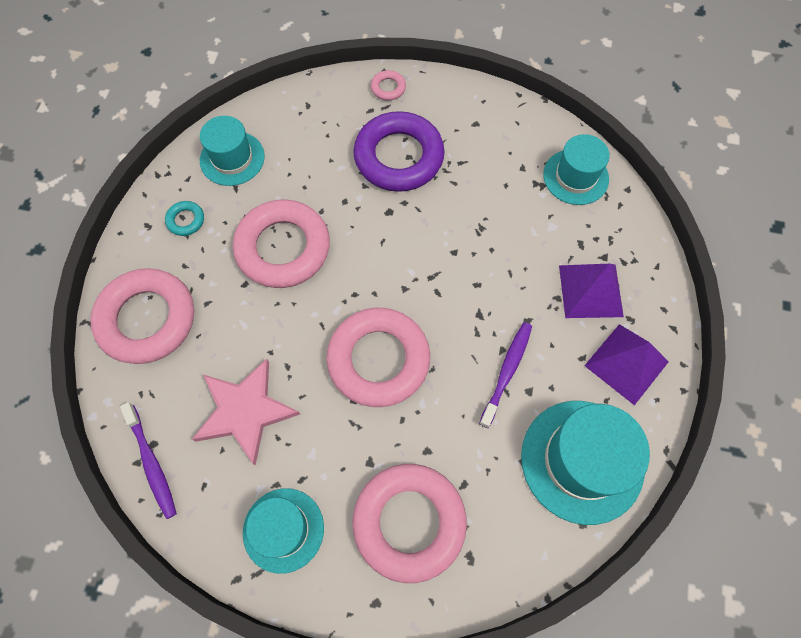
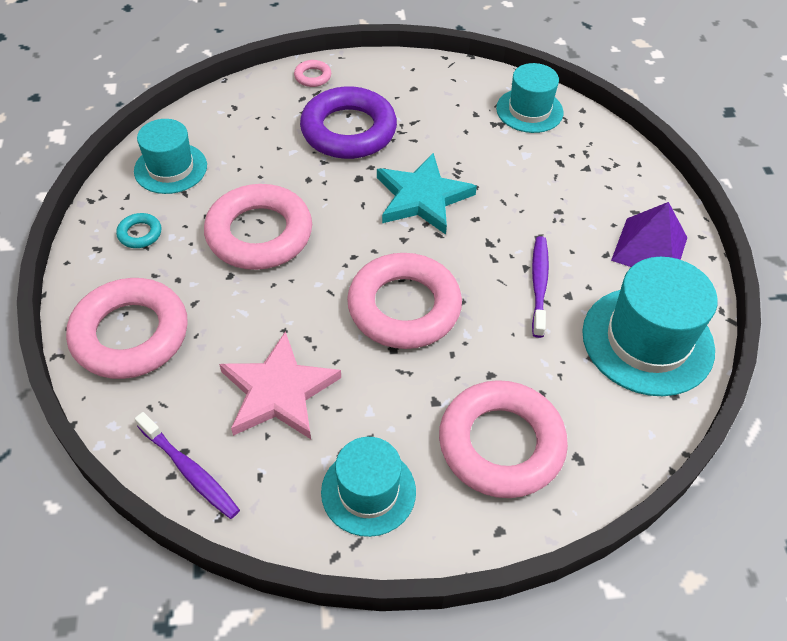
camera: 20 degrees left, 15 degrees down
(438, 248) = (422, 197): none -> turquoise star
(590, 290) = (587, 197): purple pyramid -> none

